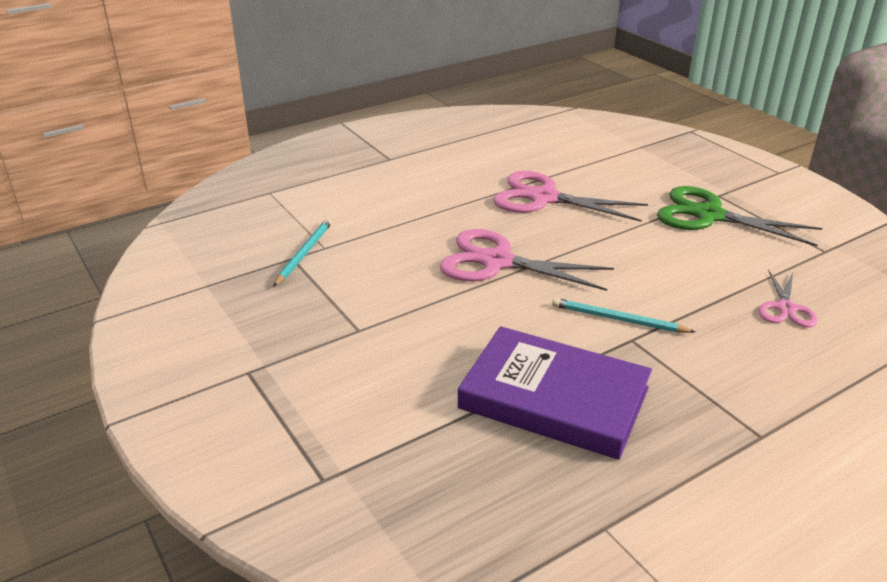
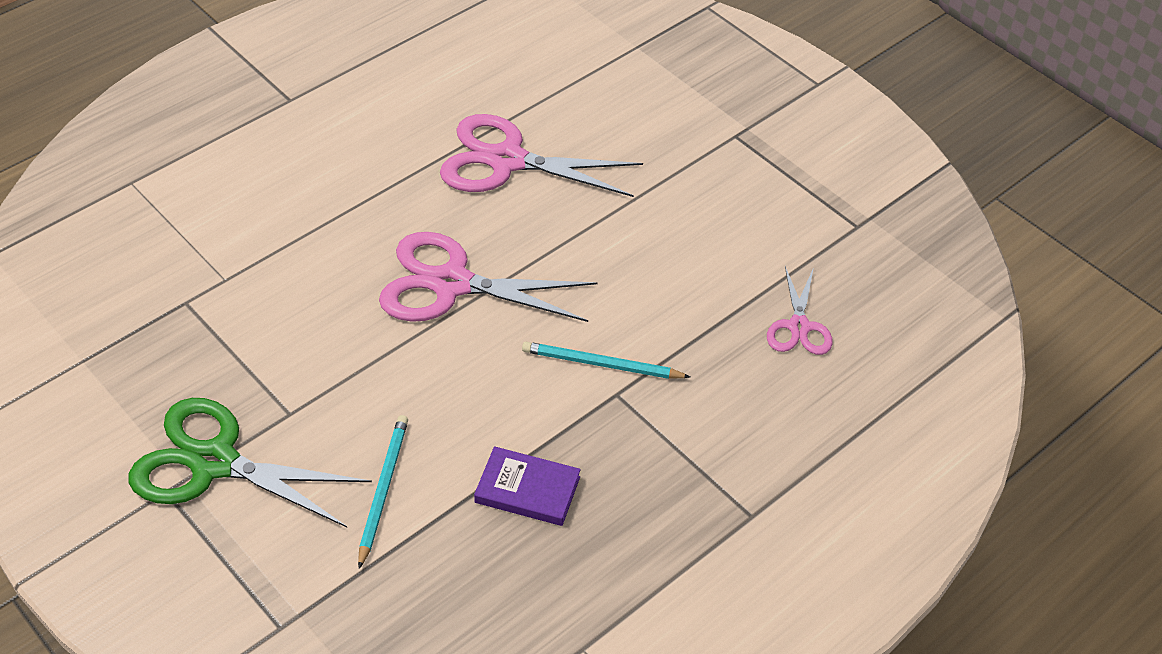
camera: 10 degrees left, 15 degrees up
(304, 253) = (200, 292): turquoise pencil -> turquoise pencil (383, 489)
(554, 398) = (527, 490): purple book -> purple book, size x0.49
(709, 215) = (721, 175): green scissors -> green scissors (214, 462)

